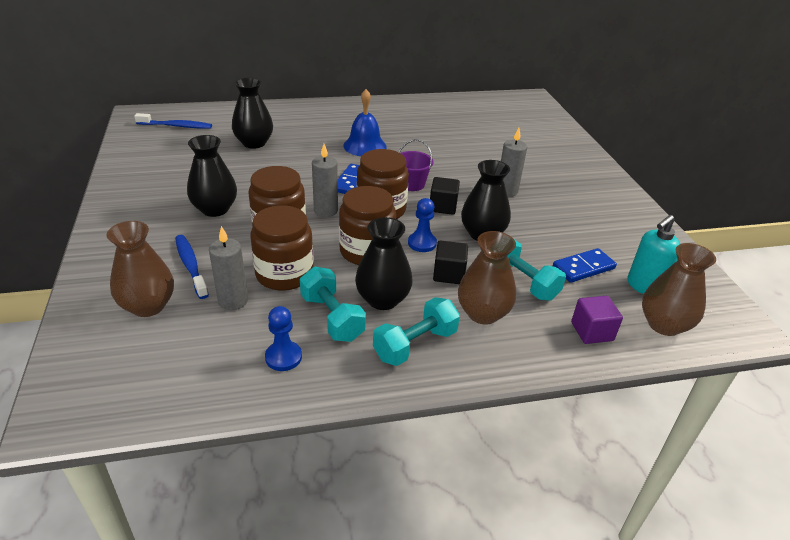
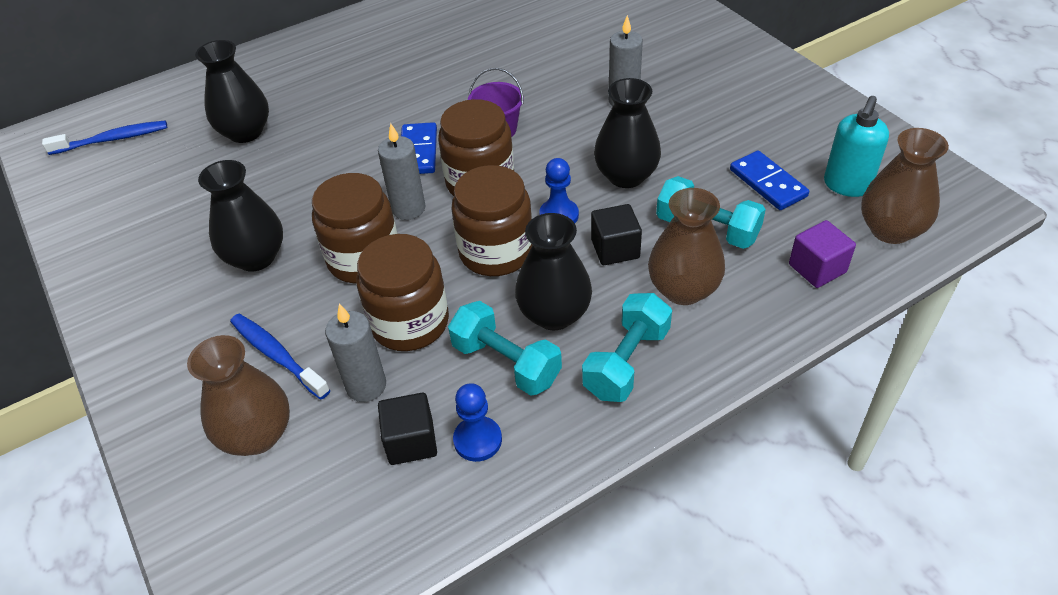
camera: 15 degrees left, 10 degrees up
(364, 146) = (403, 88): blue bell -> none
(443, 206) = (556, 151): black cube -> black cube (411, 441)
(583, 267) = (767, 183): blue domino -> blue domino turned 75 degrees counterclockwise

